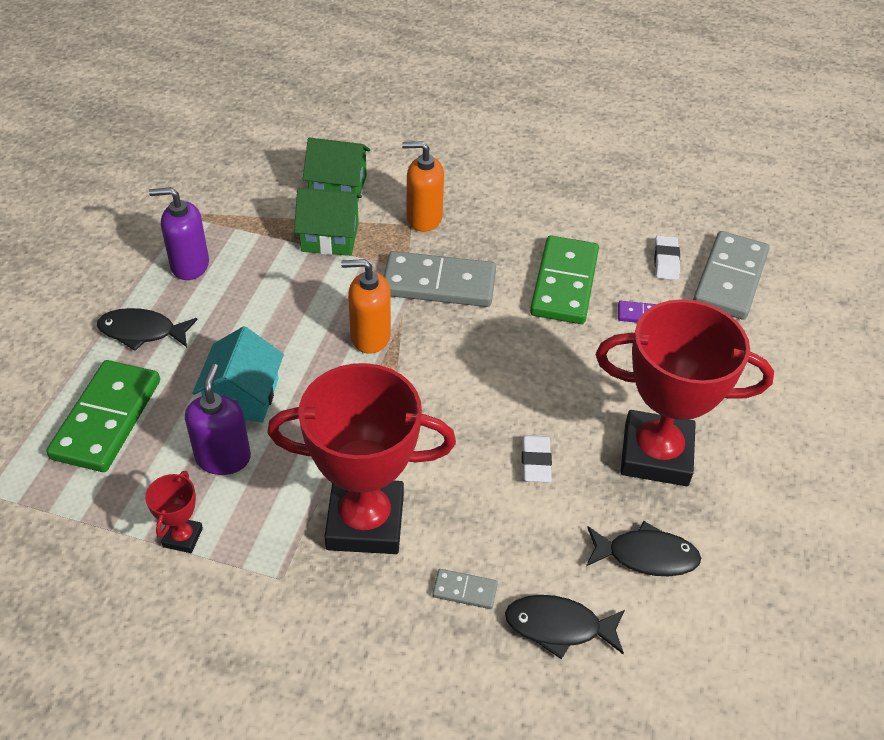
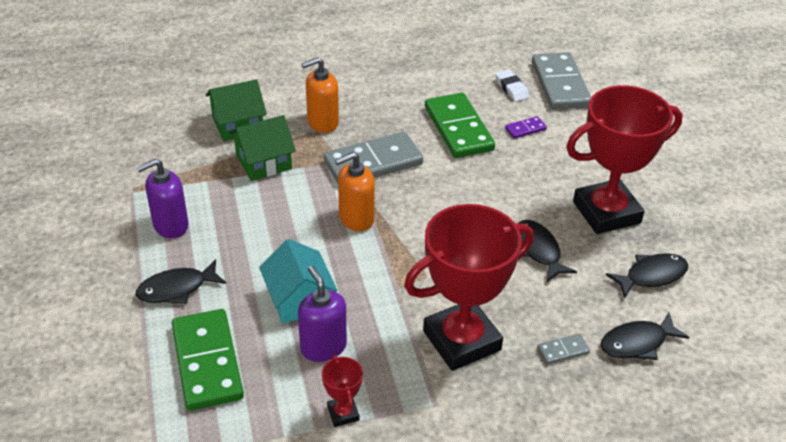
camera: 30 degrees left, 5 degrees down
(536, 462) = (538, 250): white eraser -> black fish

